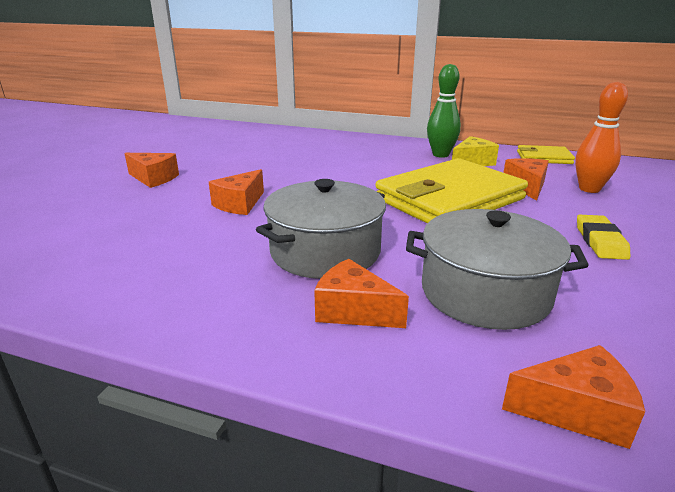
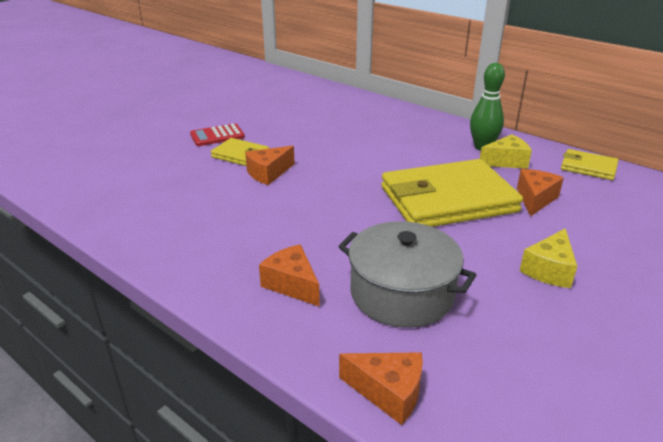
camera: 20 degrees right, 5 degrees up
(154, 178) = (217, 136): orange cheese -> red calculator
(194, 192) = (240, 155): none -> yellow wallet
(325, 251) = (305, 231): grey pot -> none
(589, 189) = (598, 213): orange bowling pin -> none
(600, 241) = (549, 270): yellow eraser -> yellow cheese

